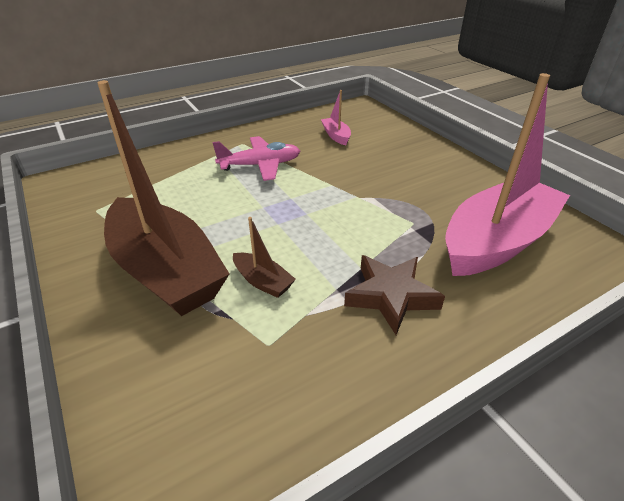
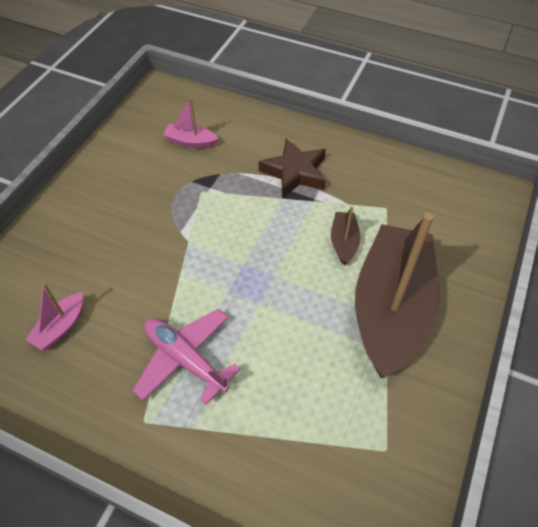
camera: 125 degrees left, 15 degrees up
(496, 241) = (190, 142): pink boat -> pink boat, size x0.40

